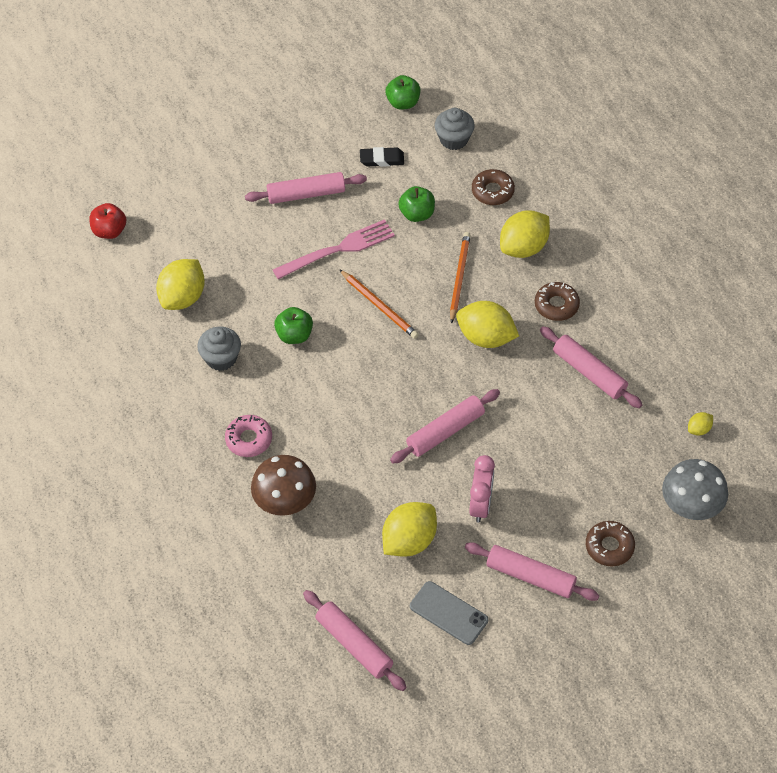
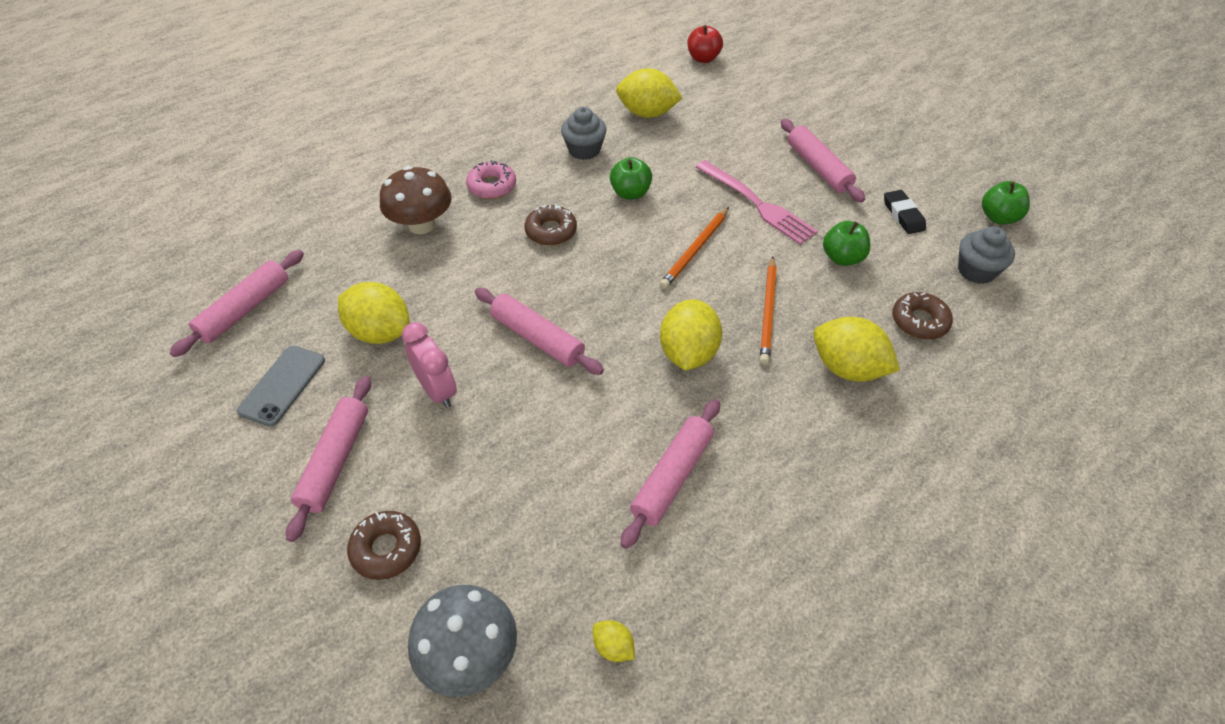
camera: 75 degrees right, 5 degrees down
(459, 277) = (768, 312): orange pencil -> orange pencil turned 105 degrees clockwise
(480, 505) = (437, 390): pink clock -> pink clock turned 120 degrees counterclockwise
(556, 305) = (770, 420): brown donut -> brown donut (551, 231)

